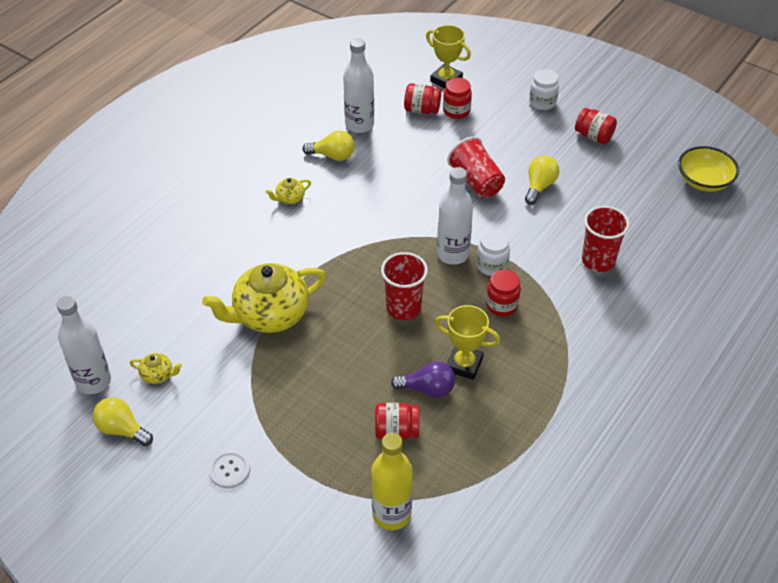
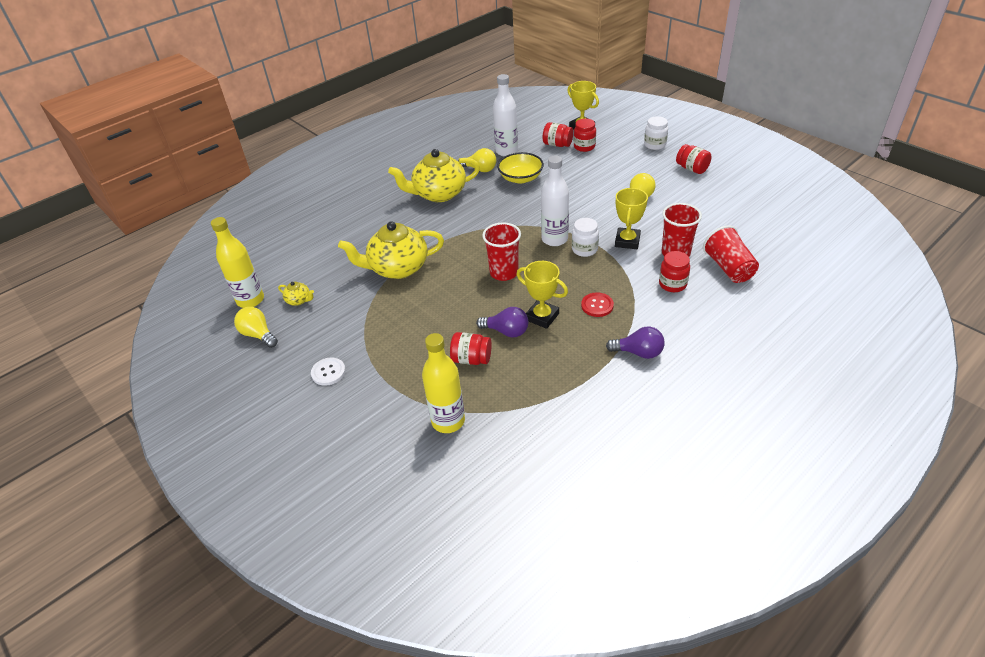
camera: 15 degrees right, 5 degrees down
(93, 381) = (250, 300): white bottle -> yellow bottle
(290, 198) = (438, 194): yellow teapot -> yellow teapot, size x2.37
(476, 181) = (587, 192): red cup -> red cup (728, 268)
(501, 305) = (585, 277): red jar -> red jar (672, 284)
(524, 342) = (597, 305): none -> red button
(539, 249) = (627, 241): none -> yellow trophy
(583, 399) = (638, 352): none -> purple light bulb
(704, 181) = (781, 204): yellow bowl -> yellow bowl (520, 178)

